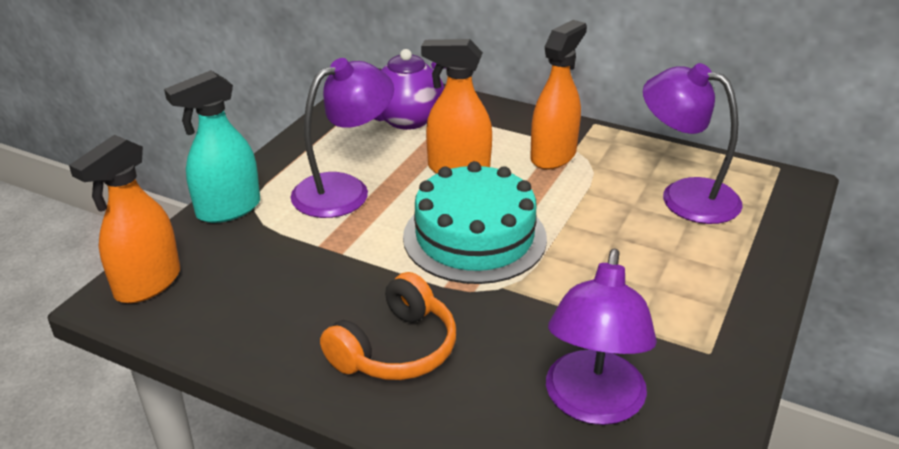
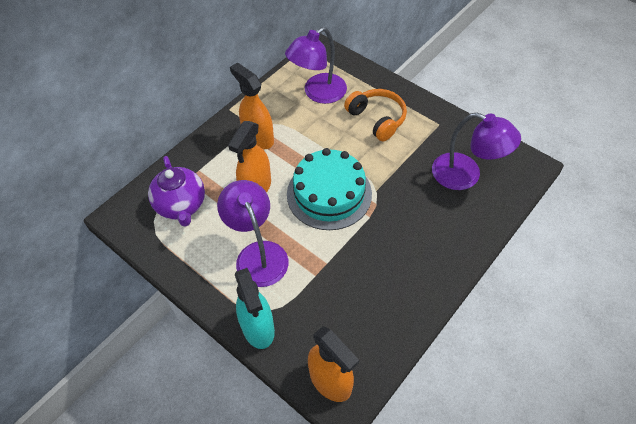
camera: 75 degrees left, 20 degrees up
(395, 349) = (416, 248): orange headphones -> orange headphones (377, 119)

